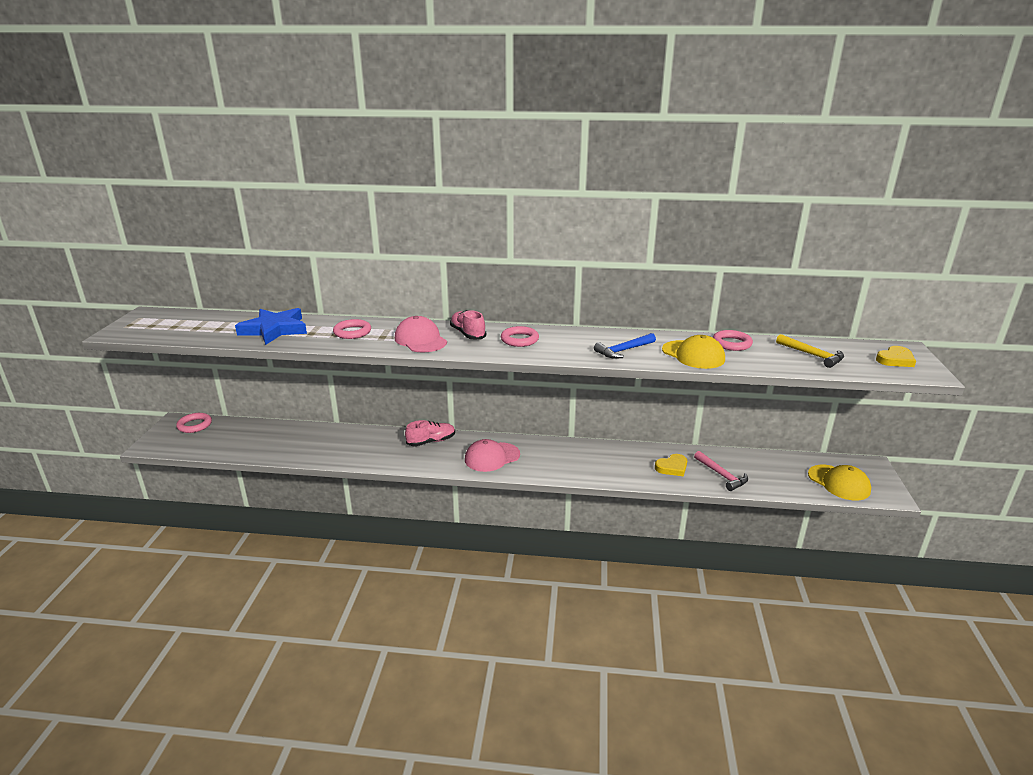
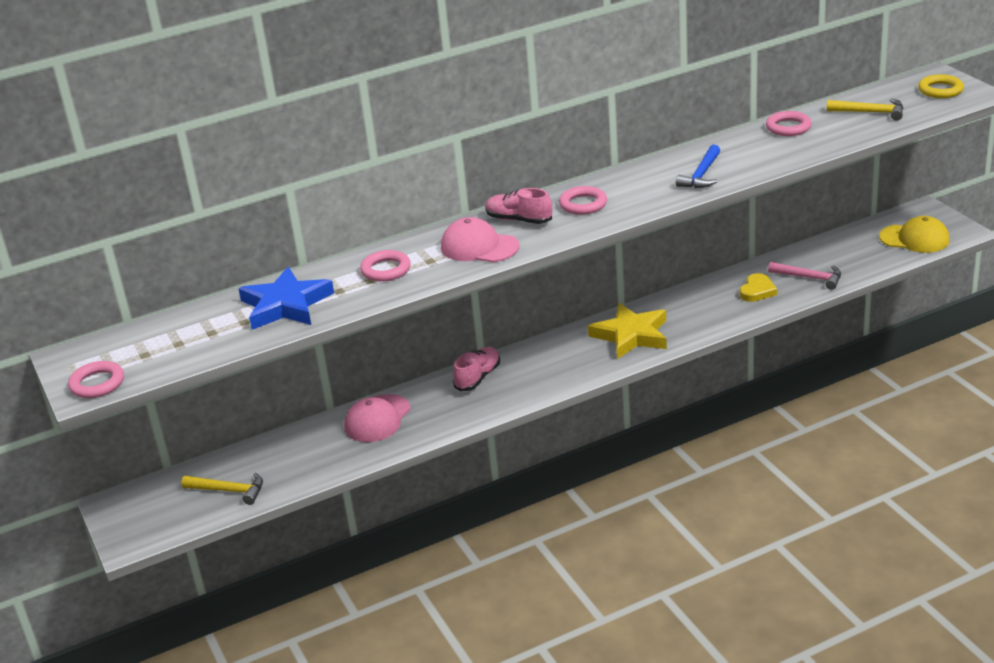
camera: 30 degrees left, 5 degrees up
(194, 425) = (147, 495): pink ring -> pink ring (97, 384)
(228, 442) = (229, 491): none -> yellow hammer
(492, 457) = (567, 363): pink cap -> pink cap (377, 419)
(552, 458) = (631, 335): none -> yellow star
(693, 355) = (770, 153): yellow cap -> none
(895, 360) = (940, 90): yellow heart -> yellow ring

